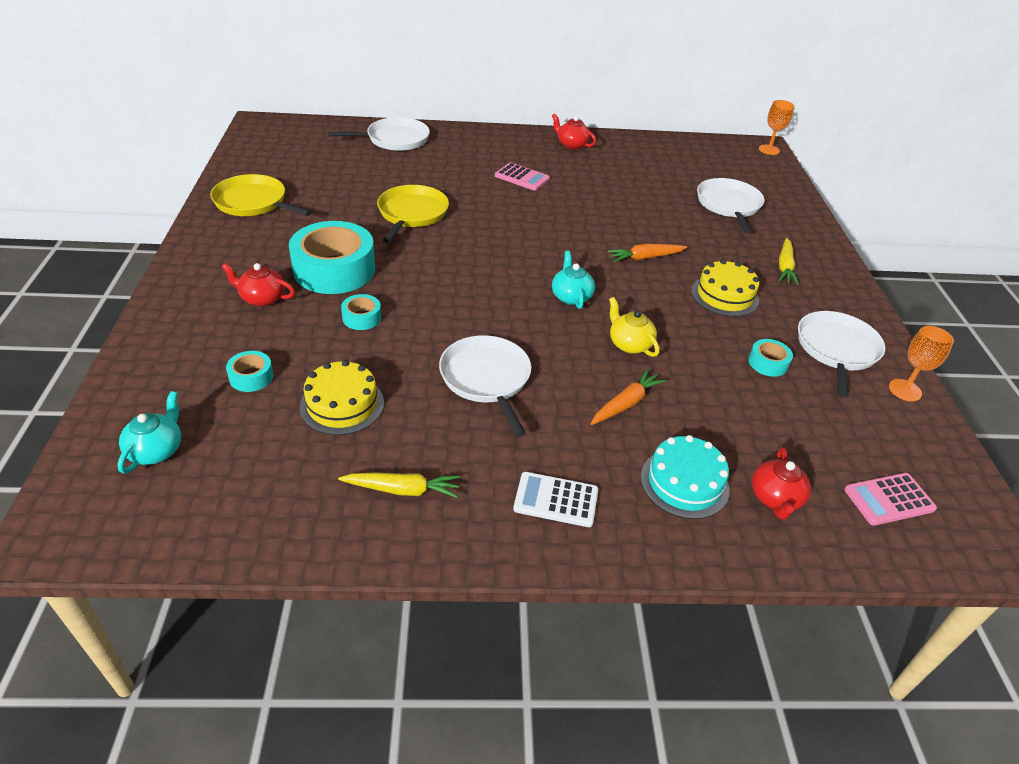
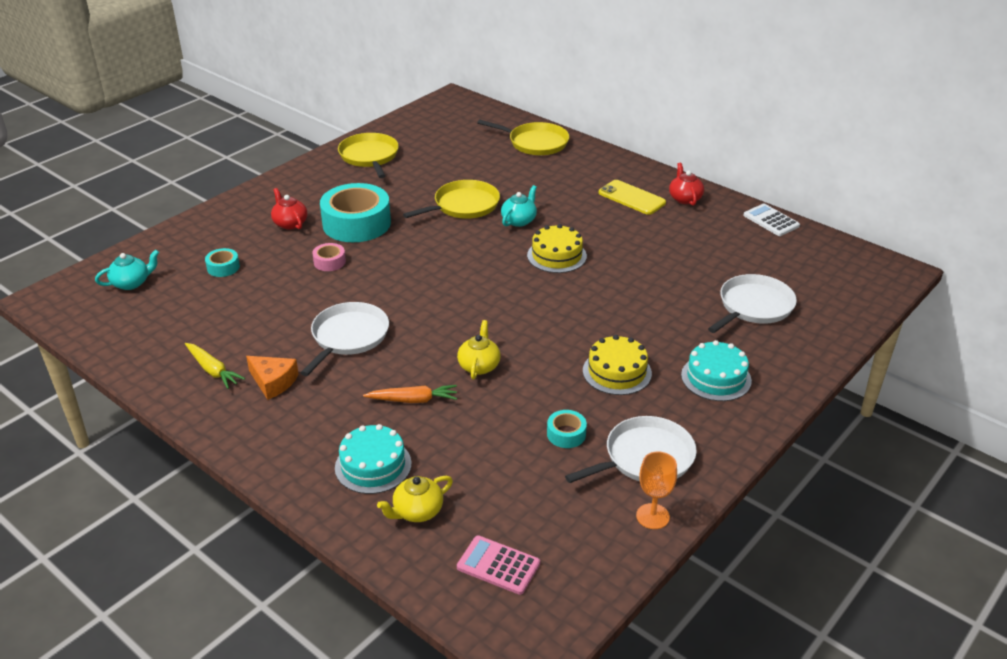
camera: 45 degrees right, 5 degrees down
(342, 404) = (247, 307): yellow cake -> yellow cake (556, 255)
(362, 318) = (329, 262): turquoise tape -> pink tape
(394, 139) = (535, 143): white pan -> yellow pan
(482, 463) = (273, 382): none -> orange cheese
(522, 177) = (593, 210): pink calculator -> none
(535, 158) = (632, 198): none -> yellow phone
(556, 500) = (282, 425): white calculator -> white calculator (771, 220)
(571, 296) = (489, 314): turquoise teapot -> turquoise teapot (519, 220)
(645, 257) = (596, 313): orange carrot -> none
(769, 150) = (897, 276): orange goblet -> none
(775, 498) = (417, 511): red teapot -> yellow teapot
(784, 267) = (716, 378): yellow carrot -> turquoise cake

